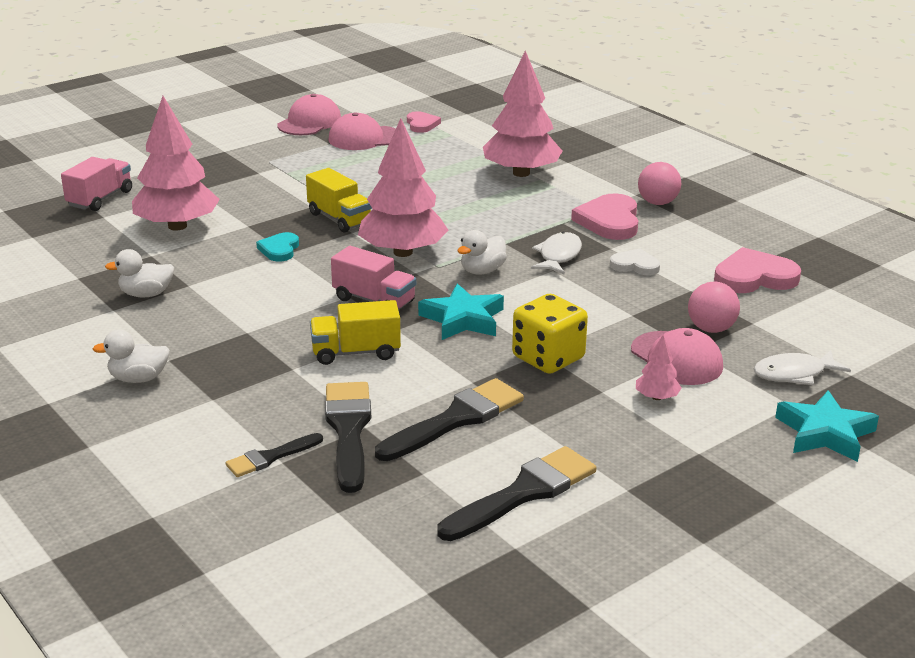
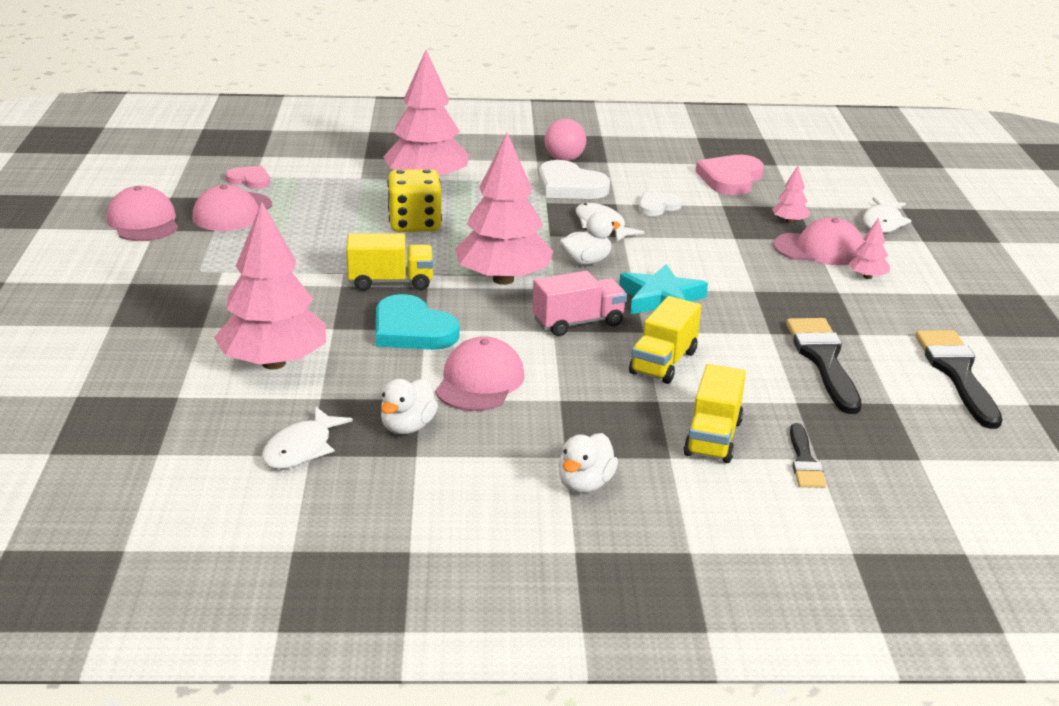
camera: 55 degrees left, 0 degrees up
(82, 272) = (301, 449): none -> white fish
(100, 199) = (127, 384): pink truck -> none
(236, 296) = (479, 382): none -> pink cap
(261, 407) = (713, 438): none -> yellow truck
(279, 249) = (412, 330): turquoise heart -> turquoise heart, size x1.70
(349, 430) = (795, 411): black brush -> none
(482, 271) = (586, 261): white duck -> white duck turned 105 degrees counterclockwise
(548, 358) = (766, 291): yellow dice -> yellow dice (414, 224)
(609, 221) = (569, 186): pink heart -> white heart
(711, 329) = (789, 221): pink ball -> pink tree
(825, 433) = (969, 245): turquoise star -> none

